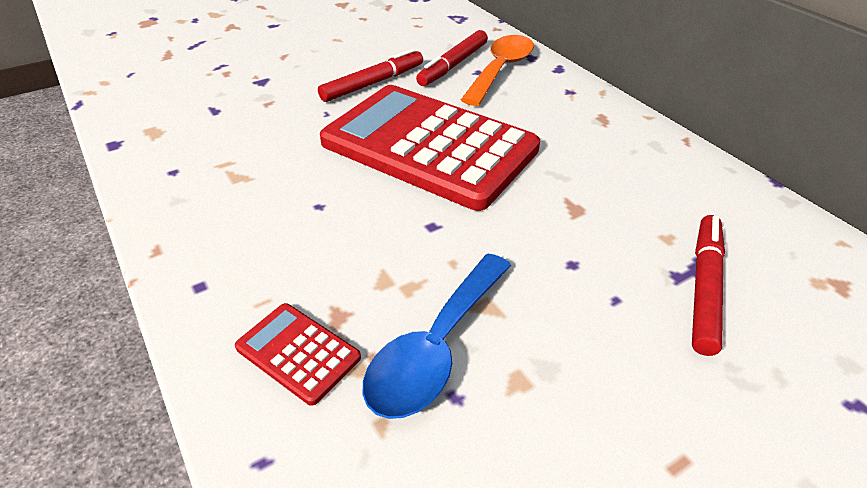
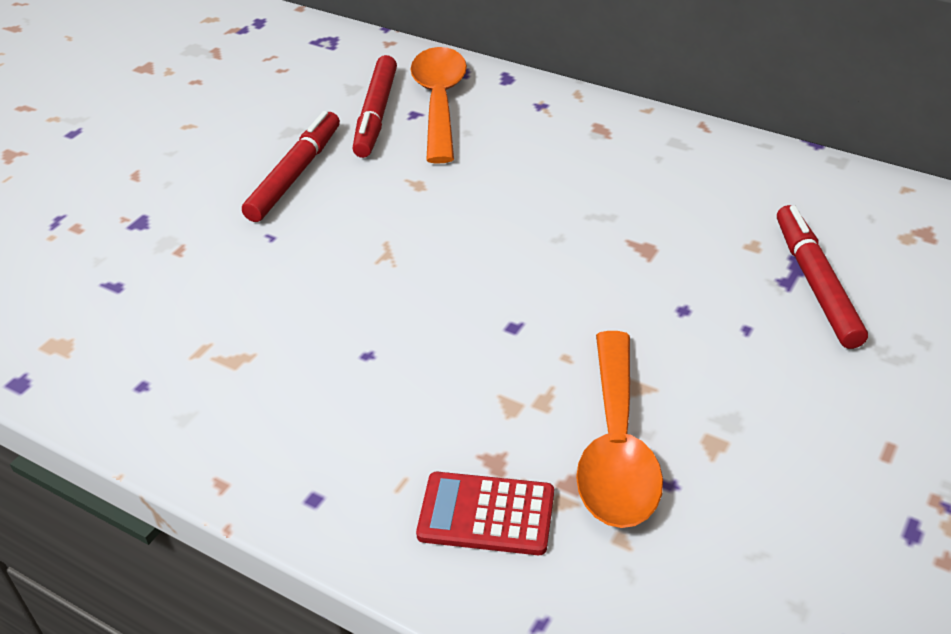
camera: 25 degrees left, 0 degrees up
(429, 146) = (434, 234): red calculator -> none
(436, 347) = (616, 447): blue spoon -> orange spoon

